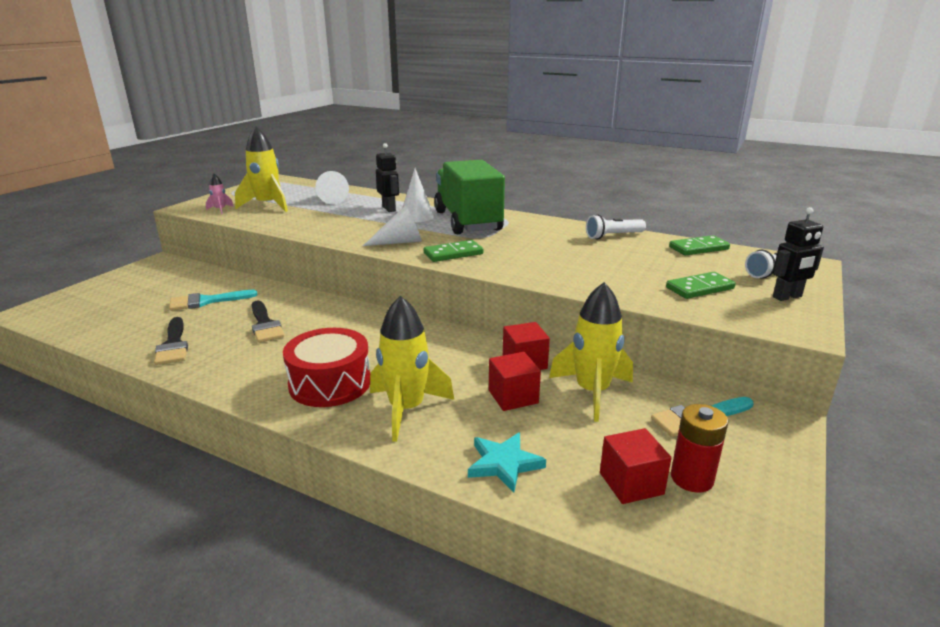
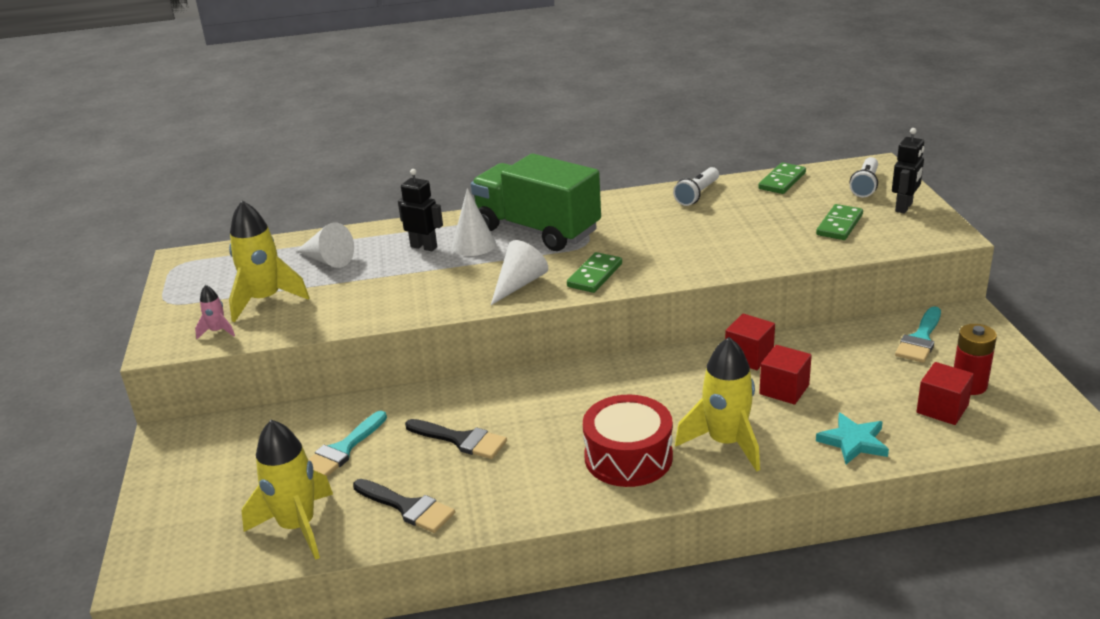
camera: 35 degrees left, 5 degrees up
(592, 392) = (831, 356): yellow rocket -> yellow rocket (298, 526)

